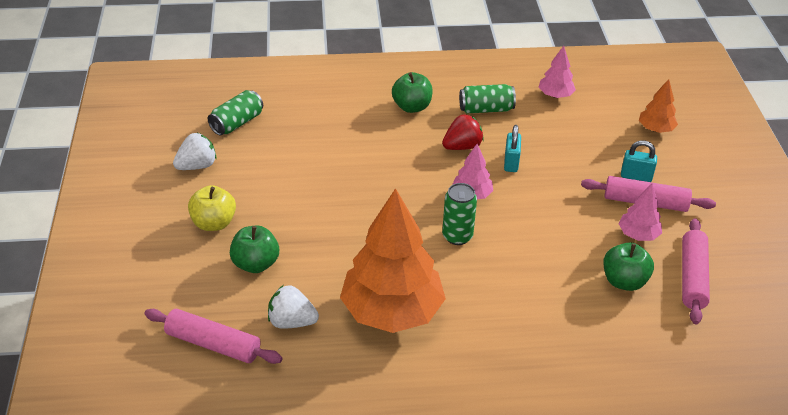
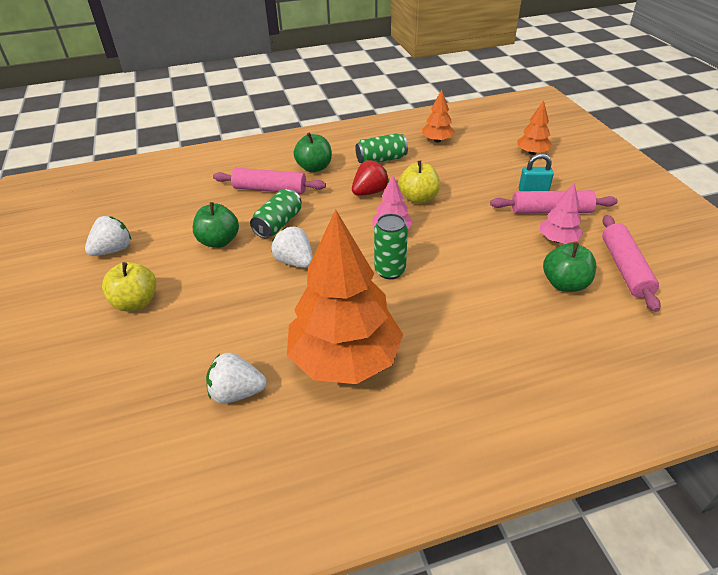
camera: 10 degrees left, 0 degrees up
(213, 344) = (148, 438): pink rolling pin -> pink rolling pin (270, 189)
(237, 123) = (150, 206): green can -> green can (278, 224)
(256, 264) = (187, 336): green apple -> green apple (219, 241)
(368, 210) = (295, 261): none -> white strawberry
(511, 163) = (418, 198): turquoise padlock -> yellow apple
(555, 95) = (437, 140): pink tree -> orange tree

